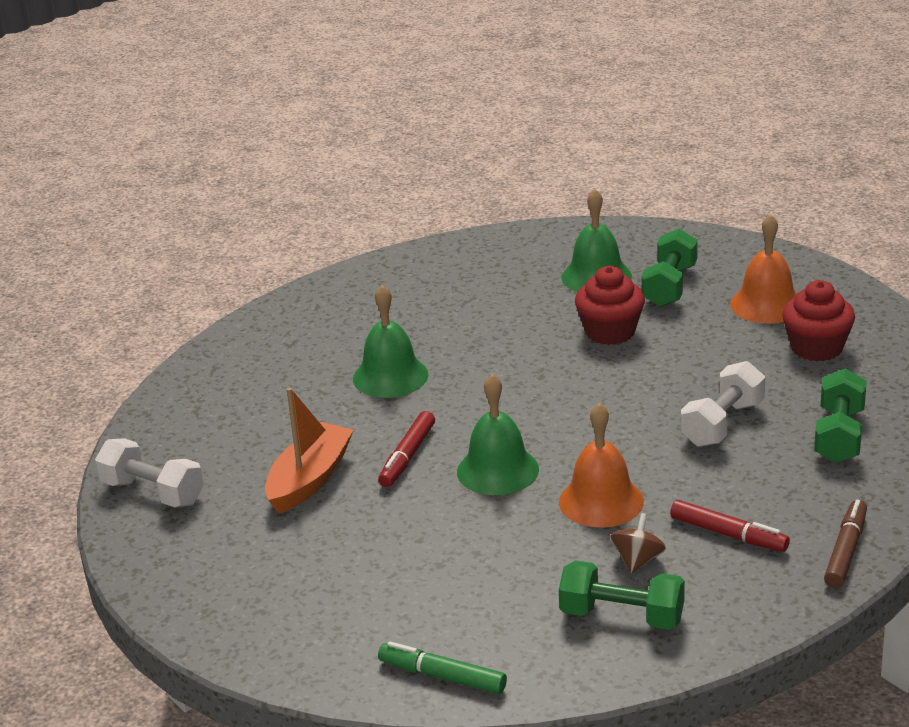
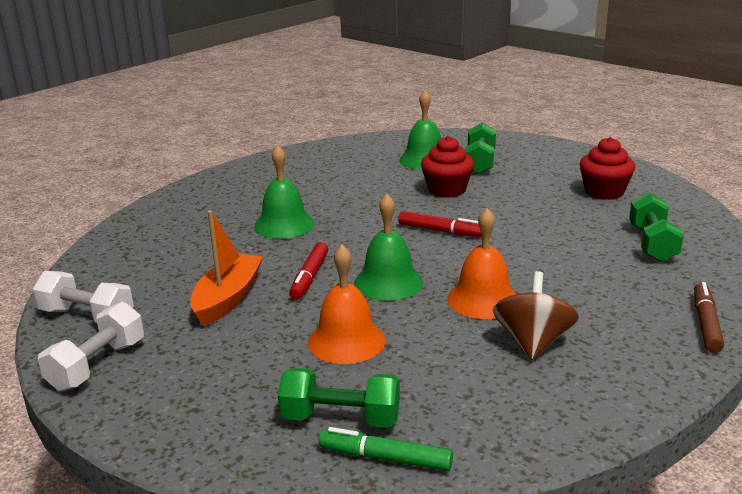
camera: 10 degrees left, 5 degrees down
(622, 616) = (538, 389): green dumbbell -> green dumbbell (341, 418)
(638, 560) = (533, 342): brown spinning top -> brown spinning top, size x1.66
(722, 424) = (558, 241): white dumbbell -> white dumbbell (97, 365)
(728, 534) = (601, 317): red marker -> red marker (440, 231)
(767, 304) = (554, 169): orange bell -> orange bell (346, 341)

